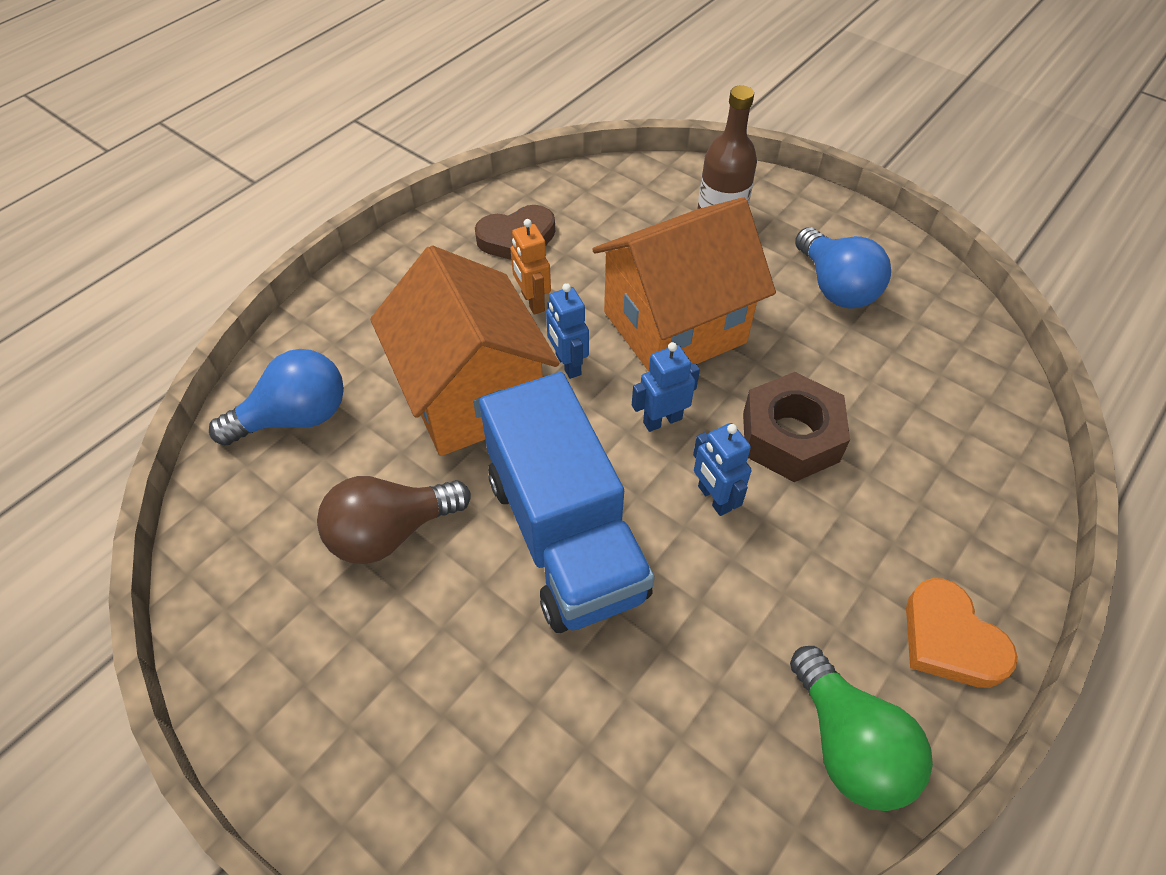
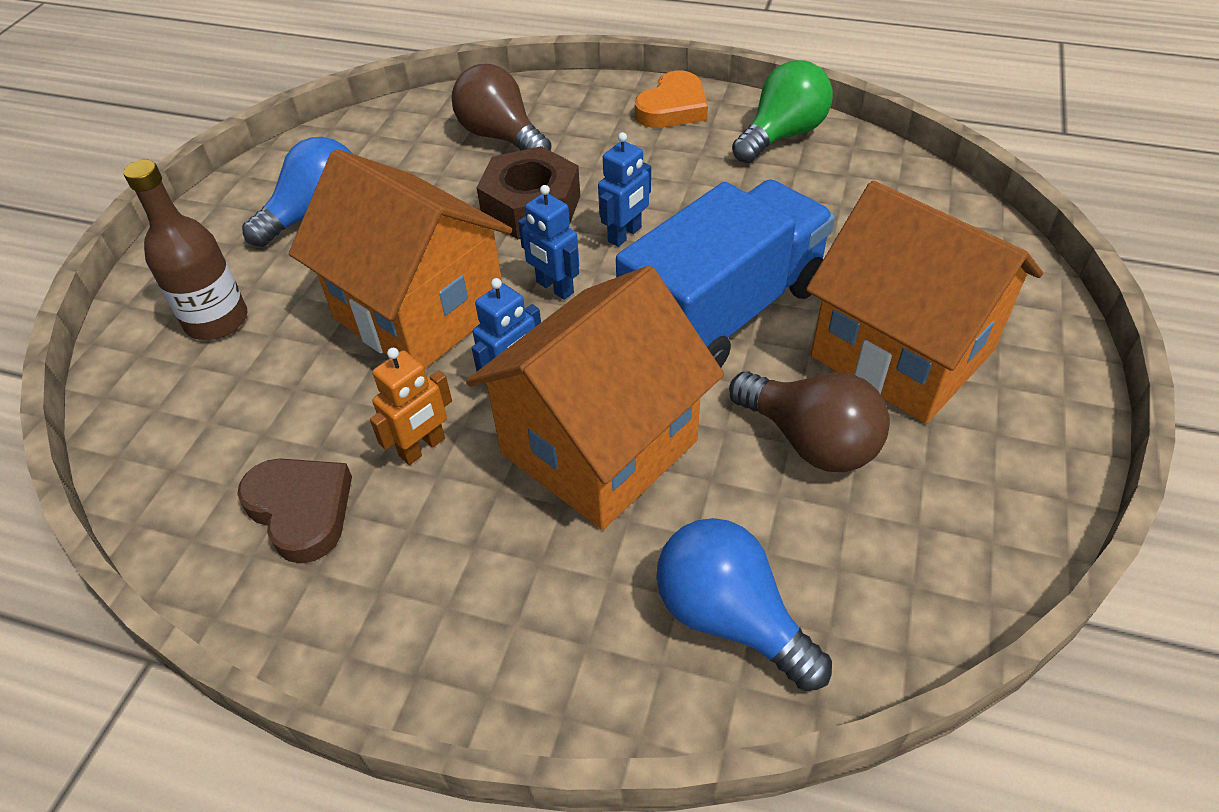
camera: 110 degrees left, 5 degrees down
(434, 661) = (902, 353): none -> orange house
(927, 445) = (501, 137): none -> brown light bulb

